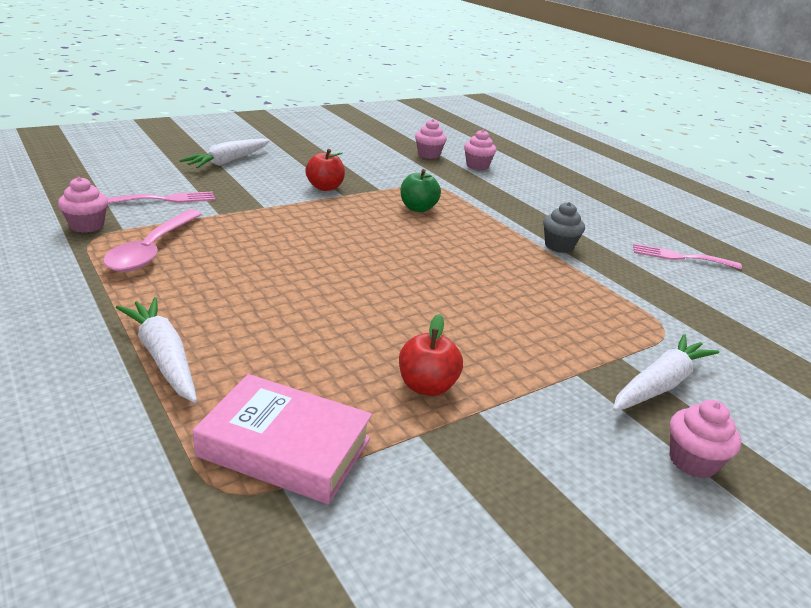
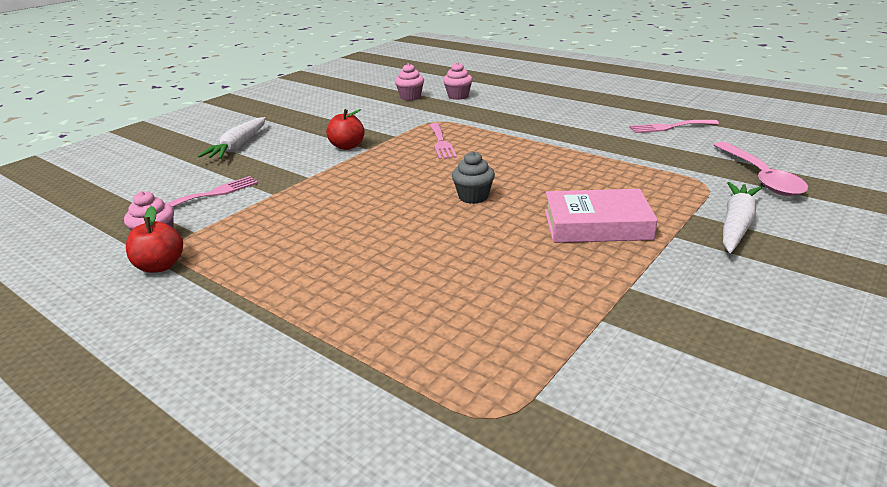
camera: 15 degrees left, 0 degrees up
(152, 250) = (240, 242): pink spoon -> pink spoon (760, 177)
(163, 357) = (338, 329): white carrot -> none
(285, 447) = (509, 366): pink book -> pink book (597, 225)
(418, 208) = (441, 143): green apple -> pink fork
(427, 386) = (575, 281): red apple -> red apple (160, 266)
(559, 246) = (577, 143): grey cupcake -> grey cupcake (473, 197)
(692, 461) = (804, 272): pink cupcake -> none

